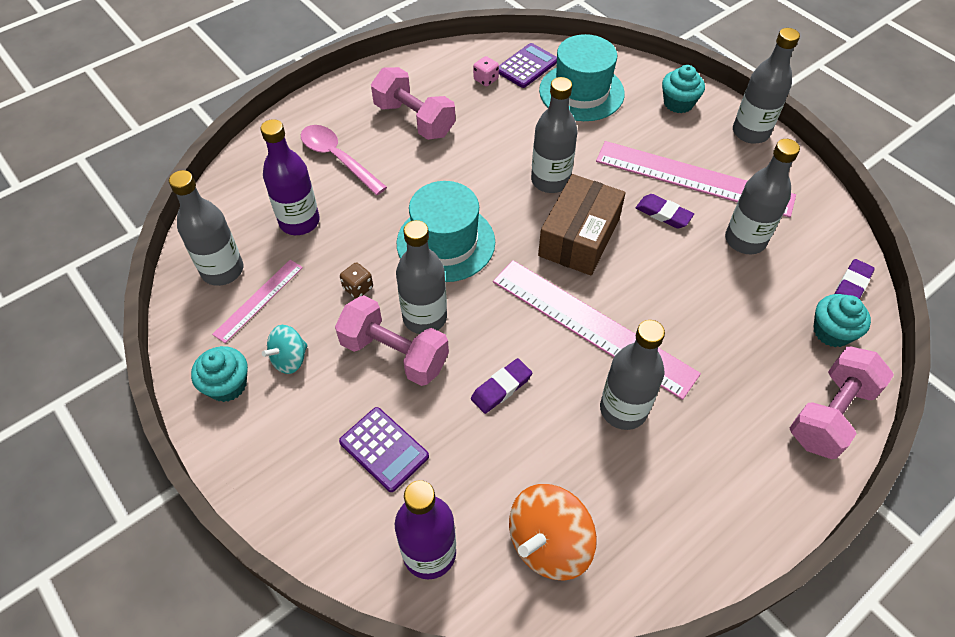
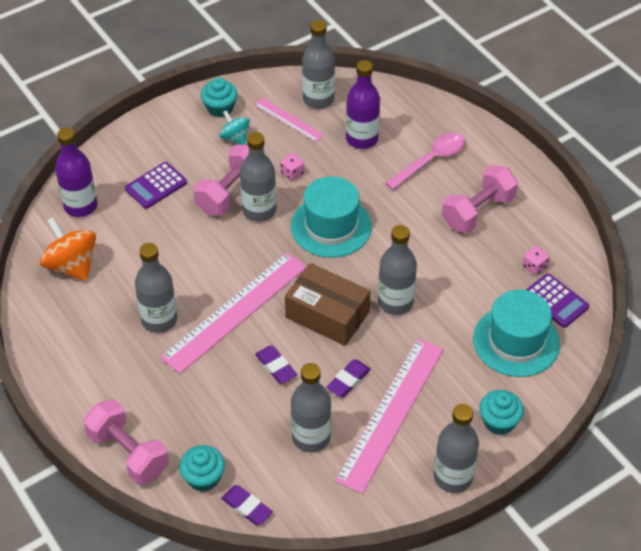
camera: 95 degrees right, 5 degrees down
(358, 288) = (292, 173): brown dice -> pink dice
(501, 388) = (190, 250): purple eraser -> purple eraser (275, 366)

